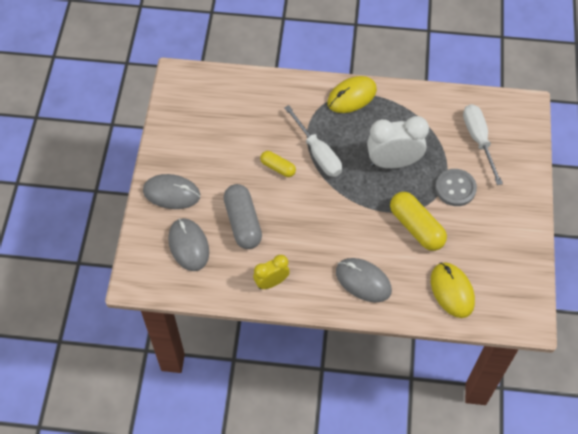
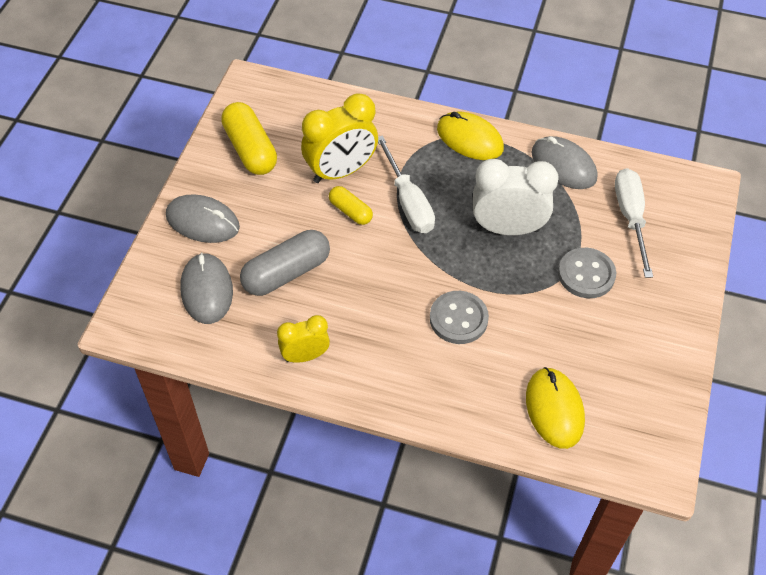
camera: 10 degrees right, 5 degrees down
(243, 222) = (286, 273): grey capsule -> grey capsule turned 60 degrees clockwise
(263, 137) = (341, 171): none -> yellow clock
(351, 96) = (470, 139): yellow mouse -> yellow mouse turned 60 degrees clockwise
(363, 281) = (432, 375): grey mouse -> grey mouse (563, 165)
(373, 236) = (458, 319): none -> grey button
(416, 227) = (521, 316): yellow capsule -> yellow capsule (250, 149)

